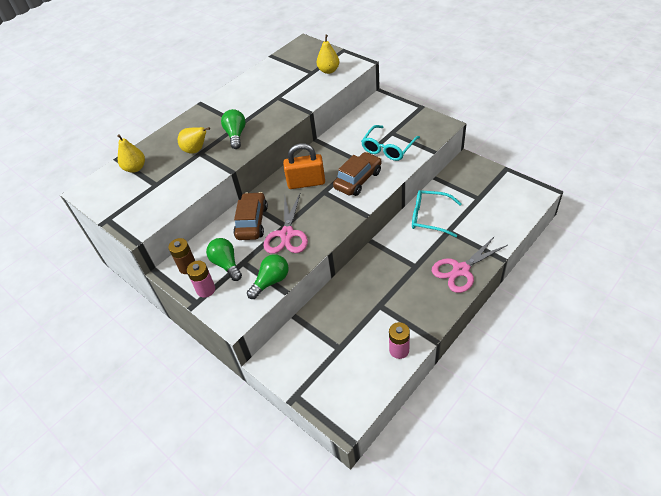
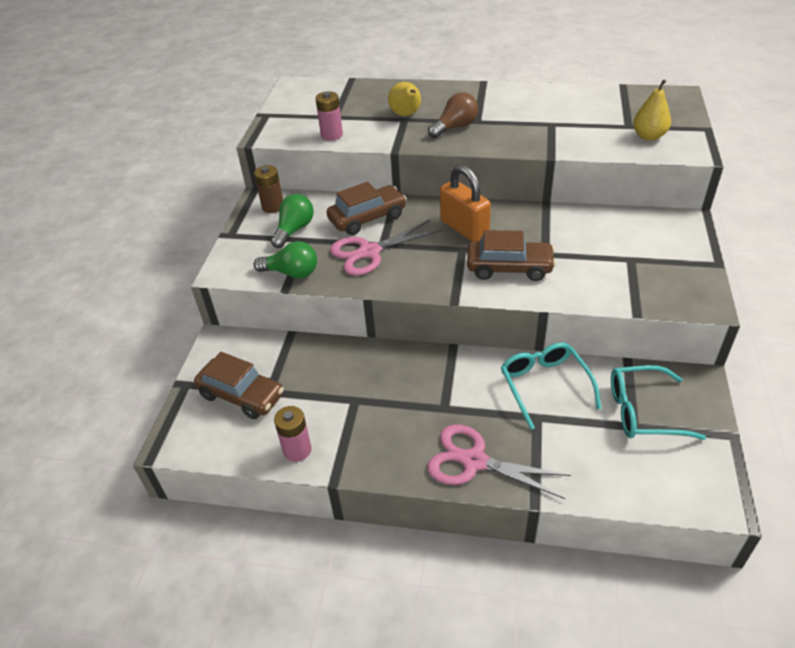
camera: 55 degrees right, 5 degrees down
(135, 168) = (347, 95): yellow pear -> none
(206, 290) = (251, 233): pink battery -> pink battery (331, 135)
(236, 135) = (455, 127): green light bulb -> brown light bulb
(331, 365) = (241, 395): none -> brown car
(388, 148) = (595, 269): turquoise glasses -> turquoise glasses (643, 411)

